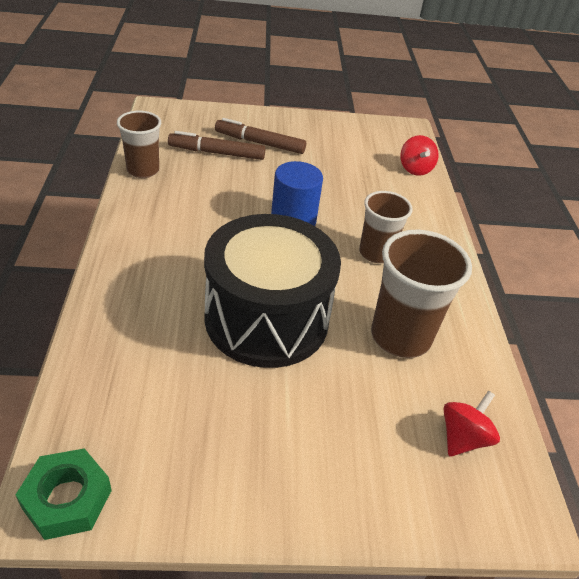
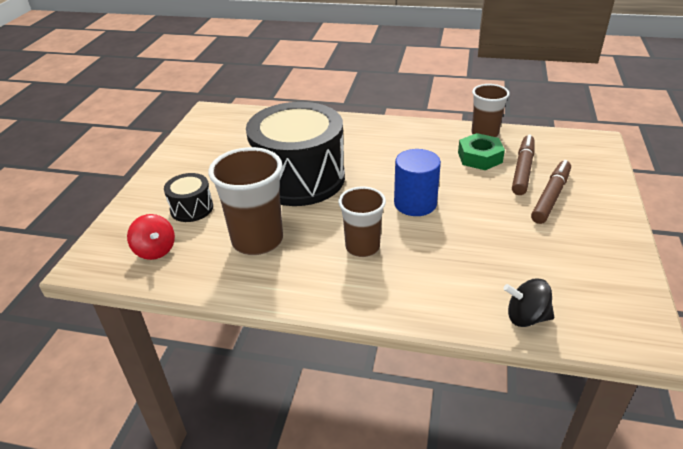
camera: 110 degrees right, 5 degrees down
(67, 499) = (208, 116): green nut -> green nut (480, 157)
(367, 425) = (191, 208): none -> black drum
(415, 169) = (526, 317): red spinning top -> black spinning top

